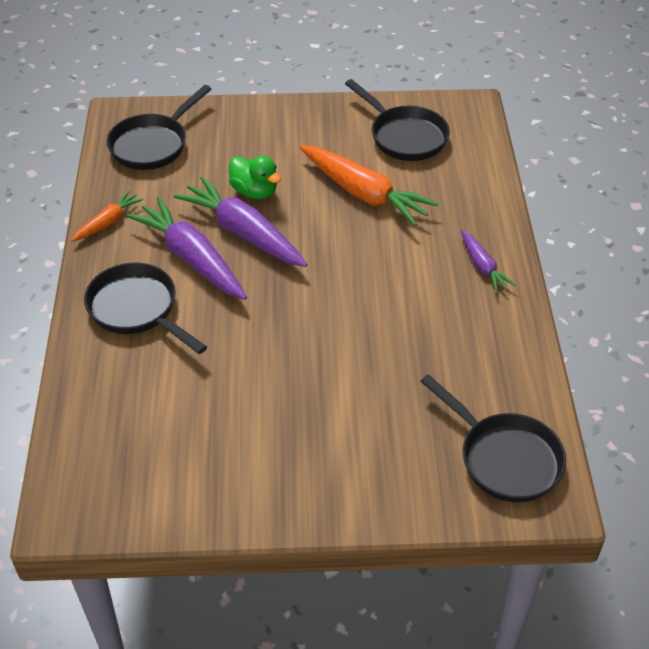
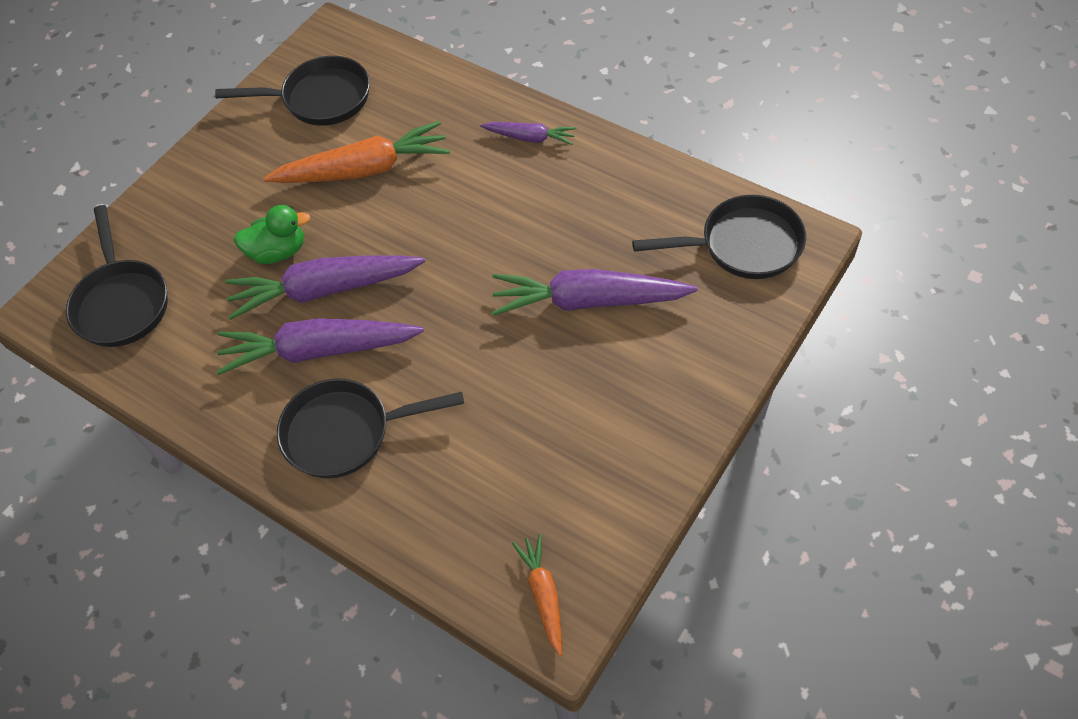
camera: 50 degrees left, 10 degrees up
(108, 222) = (198, 399): orange carrot -> orange carrot (543, 595)
(359, 384) = (588, 301): none -> purple carrot

